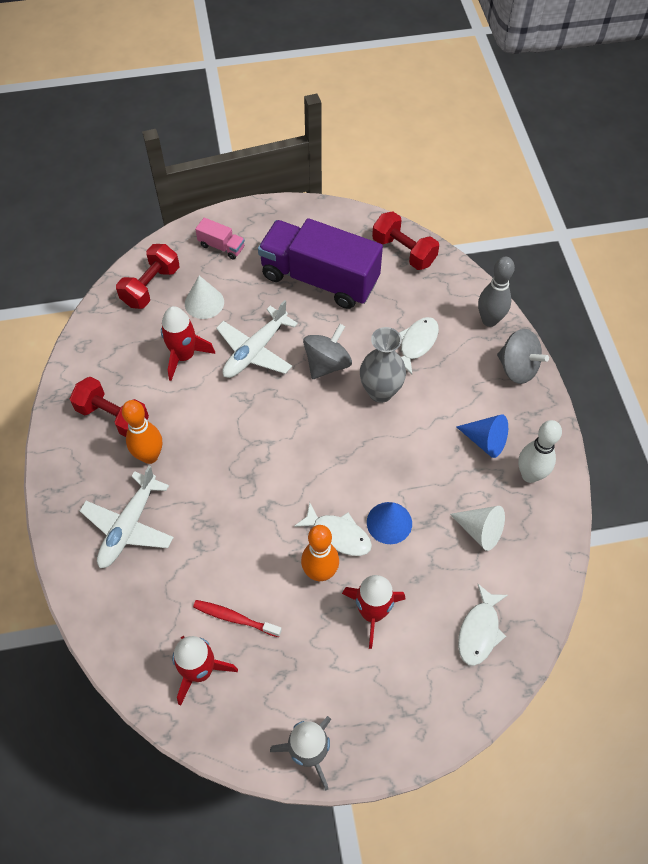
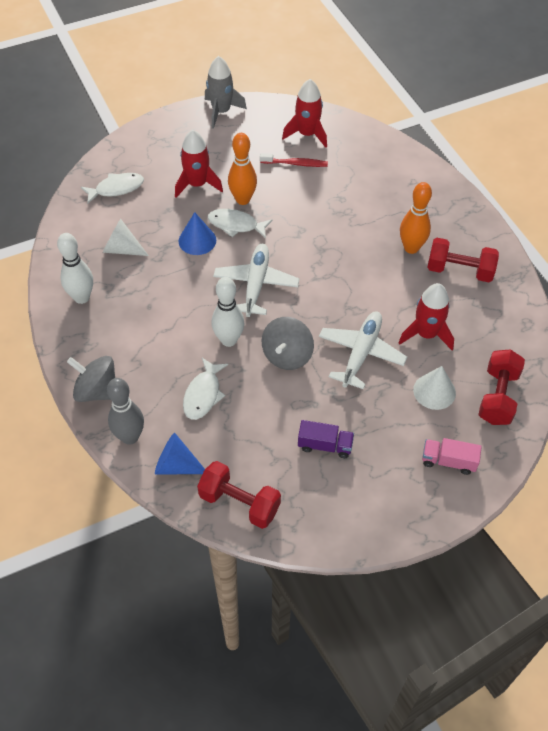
camera: 165 degrees right, 5 degrees down
(129, 526) = (400, 200): white plane -> white plane (256, 284)
(319, 279) = (325, 445): purple truck -> purple truck, size x0.41
(380, 392) = (229, 340): grey vase -> white bowling pin
(479, 631) = (116, 188): white fish -> white fish turned 60 degrees clockwise
(485, 441) = (123, 317): blue cone -> blue cone (176, 465)

